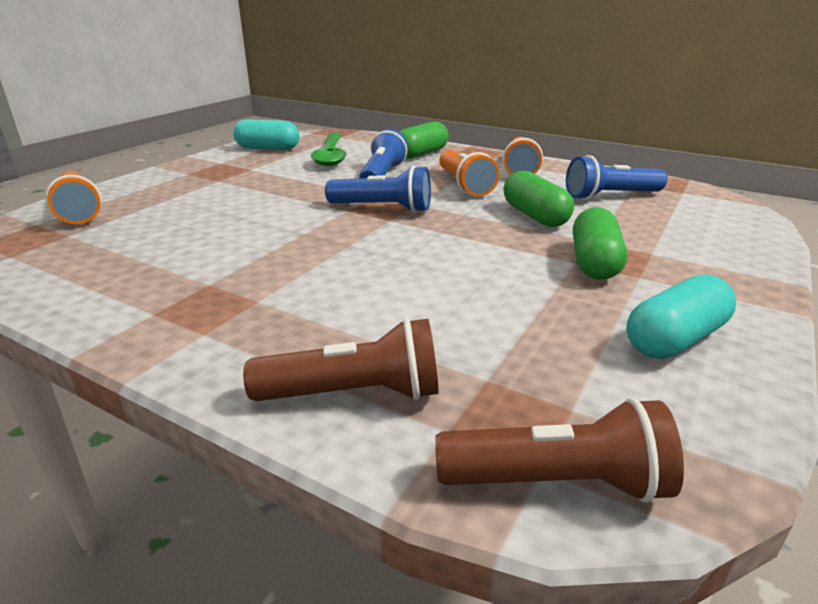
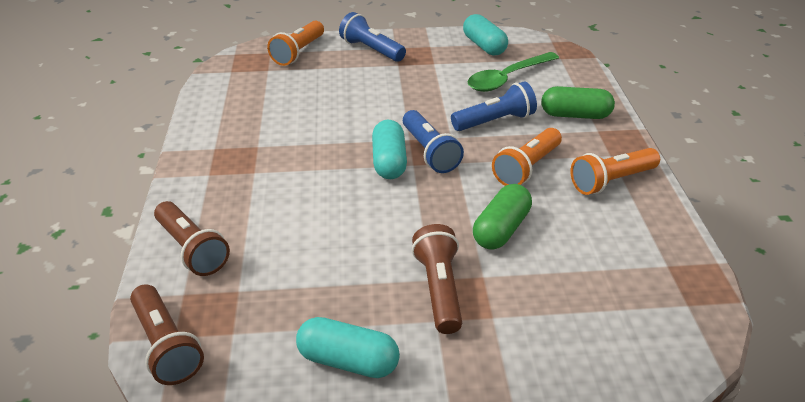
camera: 55 degrees right, 10 degrees up
(368, 227) = (389, 161): none -> turquoise capsule
(594, 262) = (439, 289): green capsule -> brown flashlight
(610, 196) = (607, 258): blue flashlight -> blue flashlight (371, 50)

